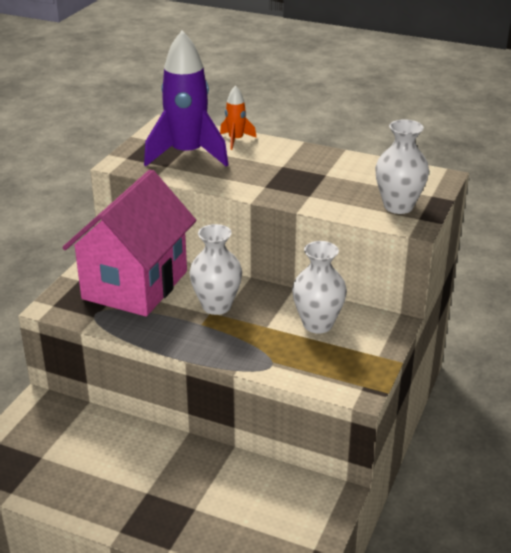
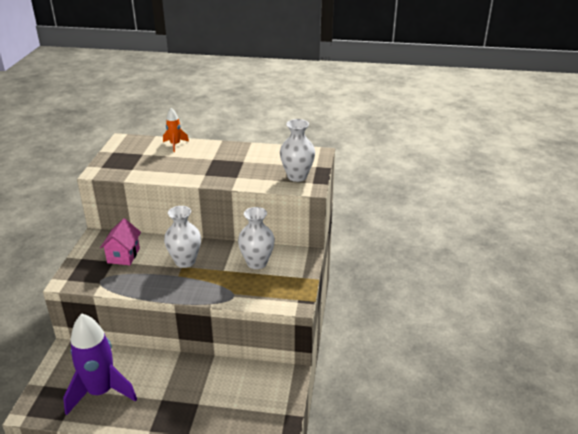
camera: 15 degrees left, 0 degrees up
(135, 285) = (123, 255): pink house -> pink house, size x0.46
(187, 154) = (144, 159): purple rocket -> purple rocket (101, 392)

